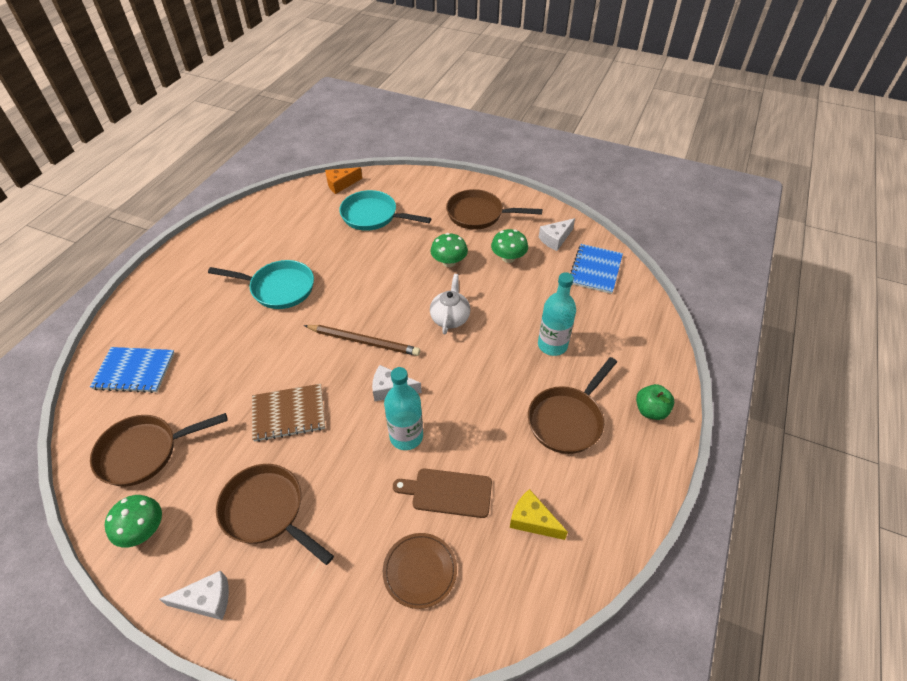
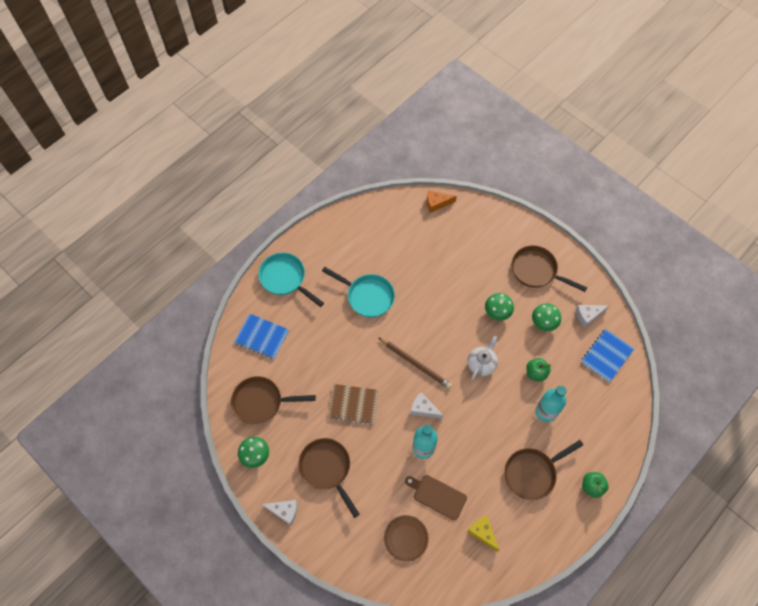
camera: 20 degrees right, 15 degrees up
(373, 216) = (453, 246): turquoise pan -> turquoise pan (285, 278)
(521, 309) = (536, 373): none -> green apple

